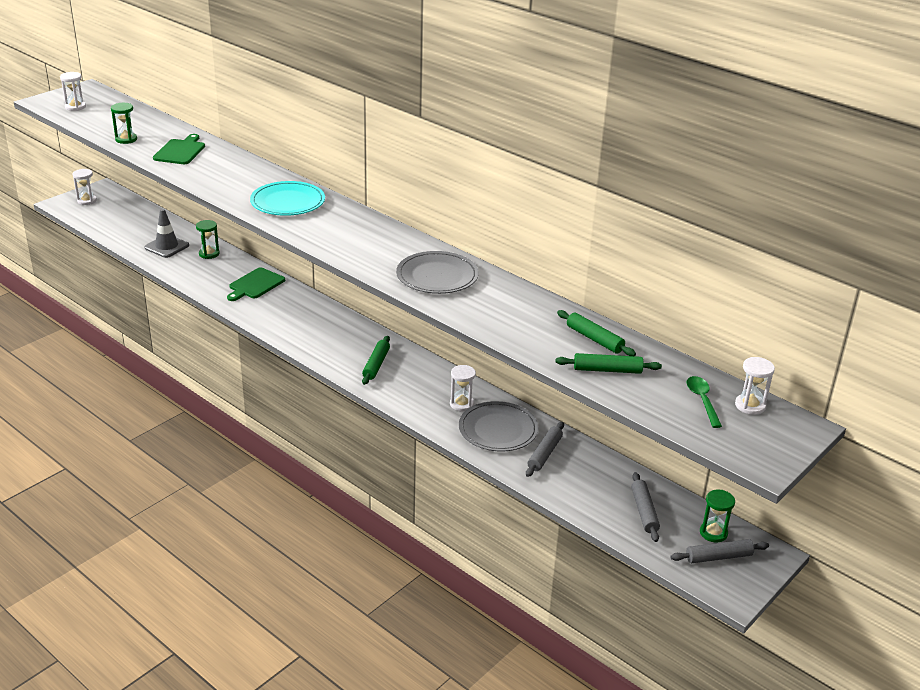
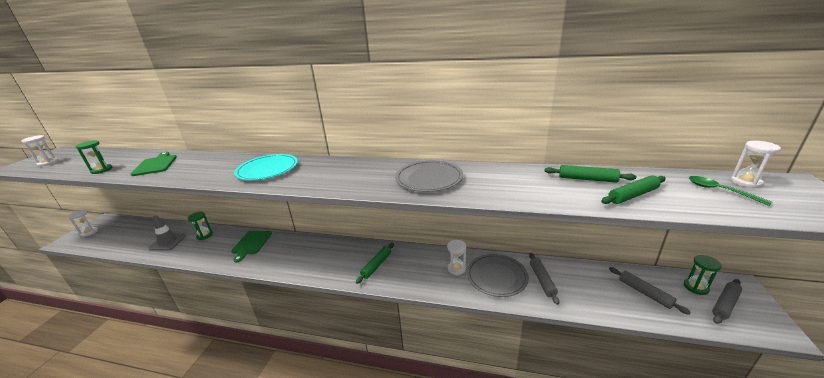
camera: 25 degrees left, 5 degrees down
(376, 365) = (376, 265): green rolling pin -> green rolling pin turned 45 degrees clockwise

